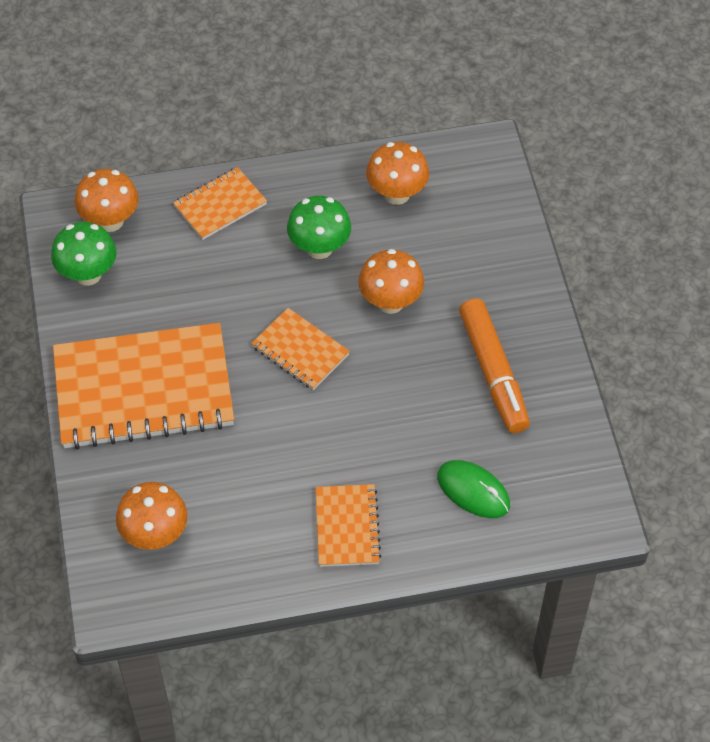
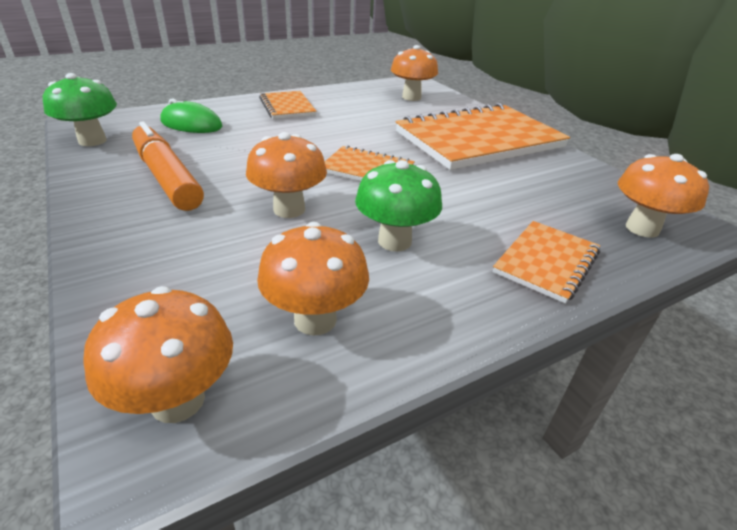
camera: 160 degrees right, 20 degrees down
(88, 274) = (605, 189): green mushroom -> green mushroom (92, 141)
(474, 165) = (178, 400): none -> orange mushroom

